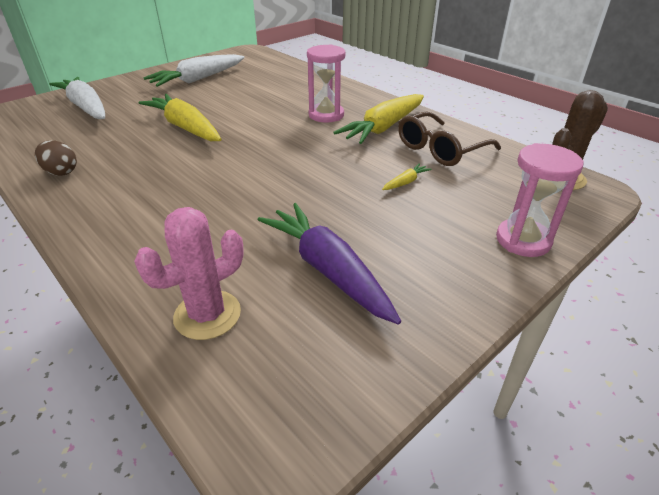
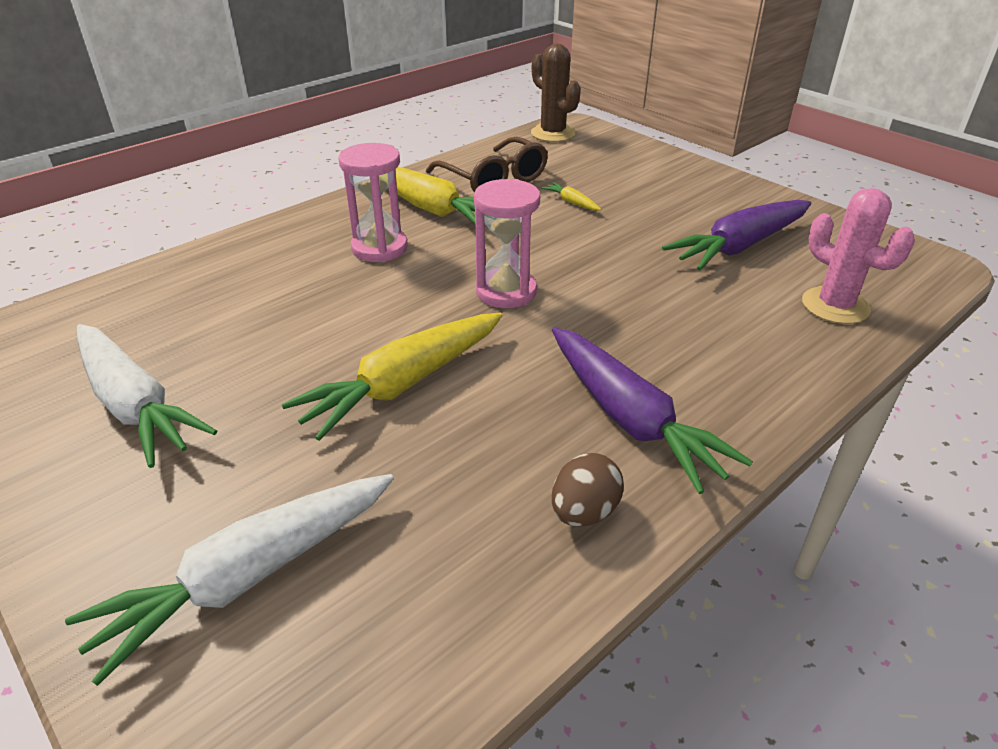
camera: 90 degrees left, 0 degrees up
(119, 190) = (630, 419): none -> purple carrot
(523, 240) = (659, 161): pink hourglass -> pink hourglass (506, 292)

